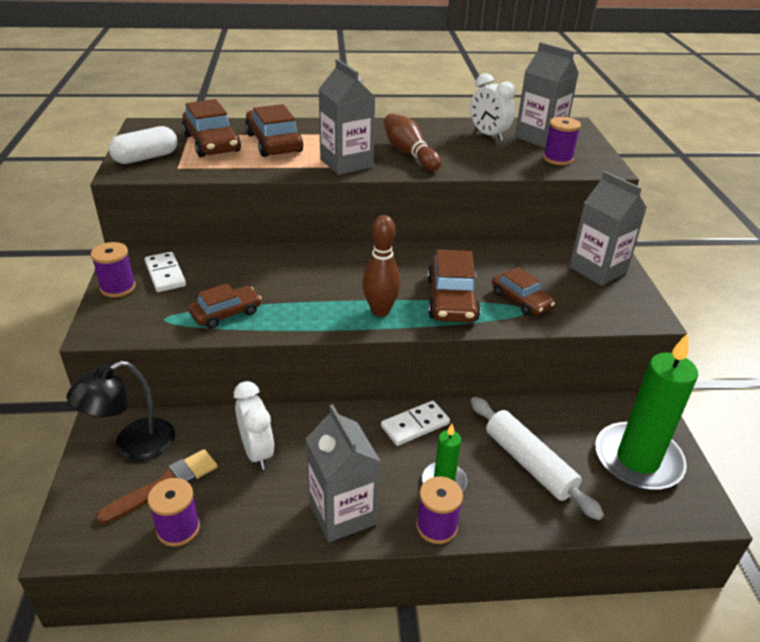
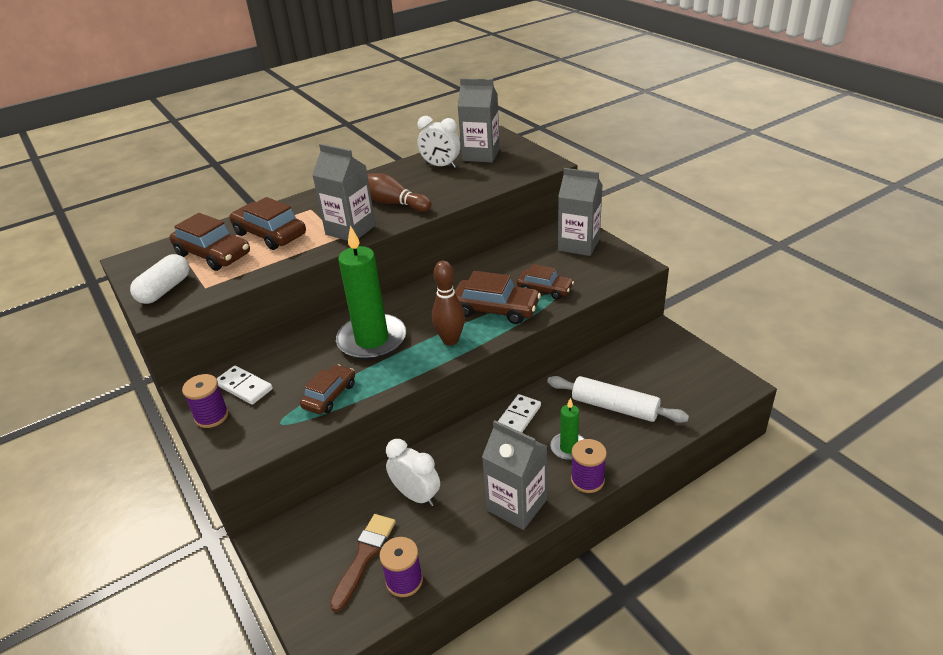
camera: 25 degrees left, 0 degrees up
(133, 445) = (309, 542): black lamp -> none
(451, 299) = (495, 309): brown car -> brown car turned 45 degrees counterclockwise
(558, 159) = (509, 168): purple spool -> none
(637, 460) = (679, 371): green candle -> green candle (372, 340)

